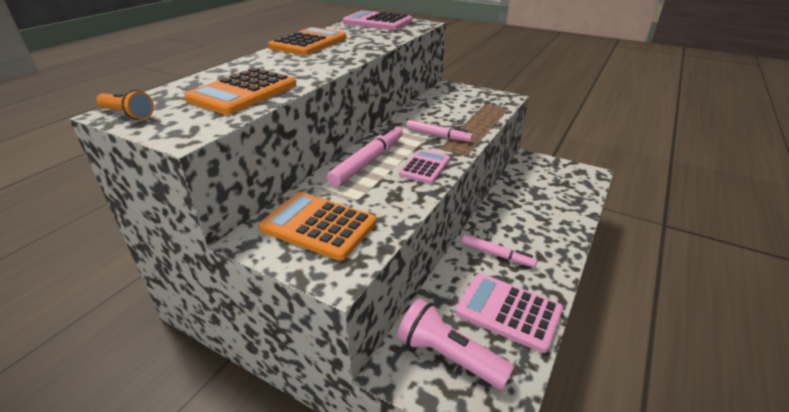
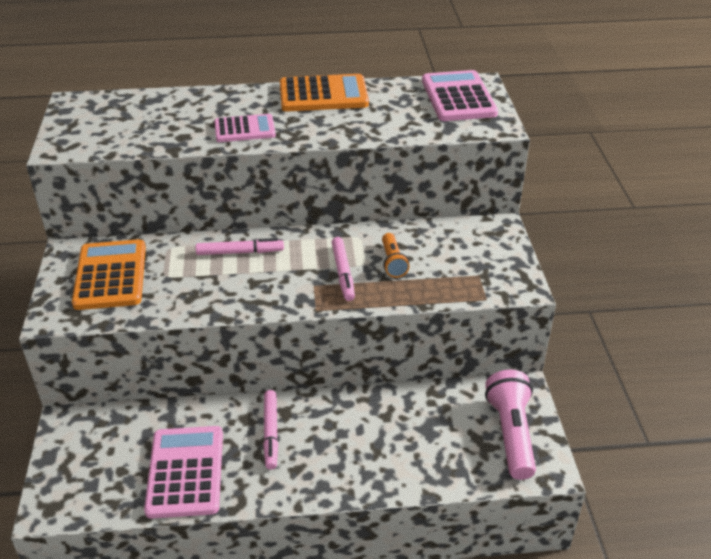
camera: 55 degrees right, 5 degrees up
(128, 114) = (74, 108): orange flashlight -> orange flashlight (393, 262)
(243, 92) = (157, 129): orange calculator -> none
(368, 161) = (240, 252): pink marker -> pink marker, size x0.66
(425, 167) = (261, 292): pink calculator -> pink calculator (244, 129)
(448, 356) = (102, 451): pink flashlight -> pink flashlight (511, 433)

